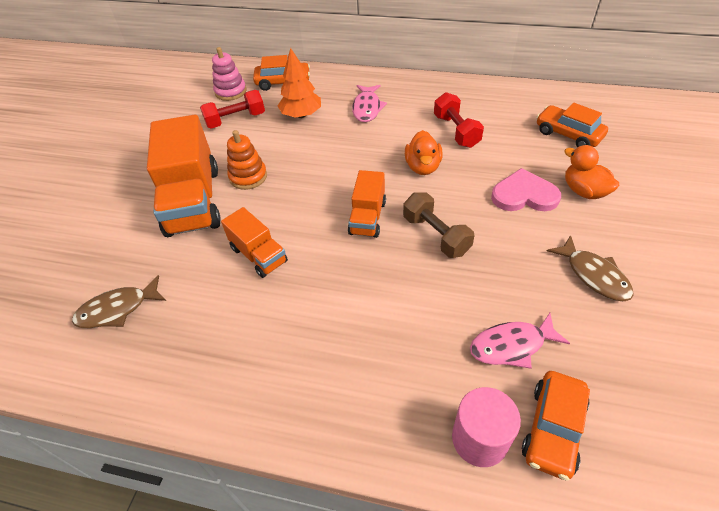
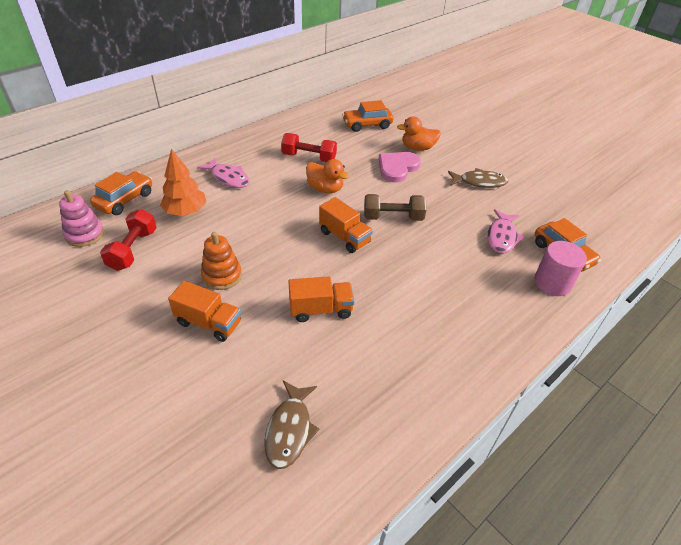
camera: 60 degrees left, 5 degrees down
(193, 201) = (209, 323): orange truck -> orange truck, size x0.54

